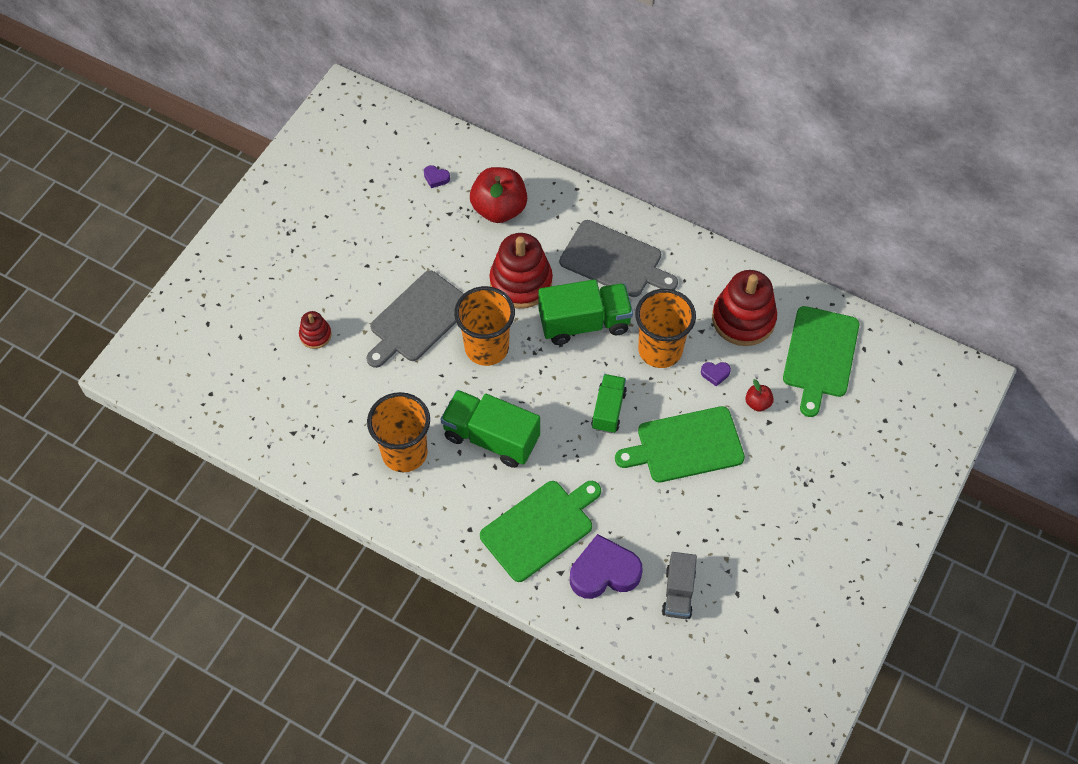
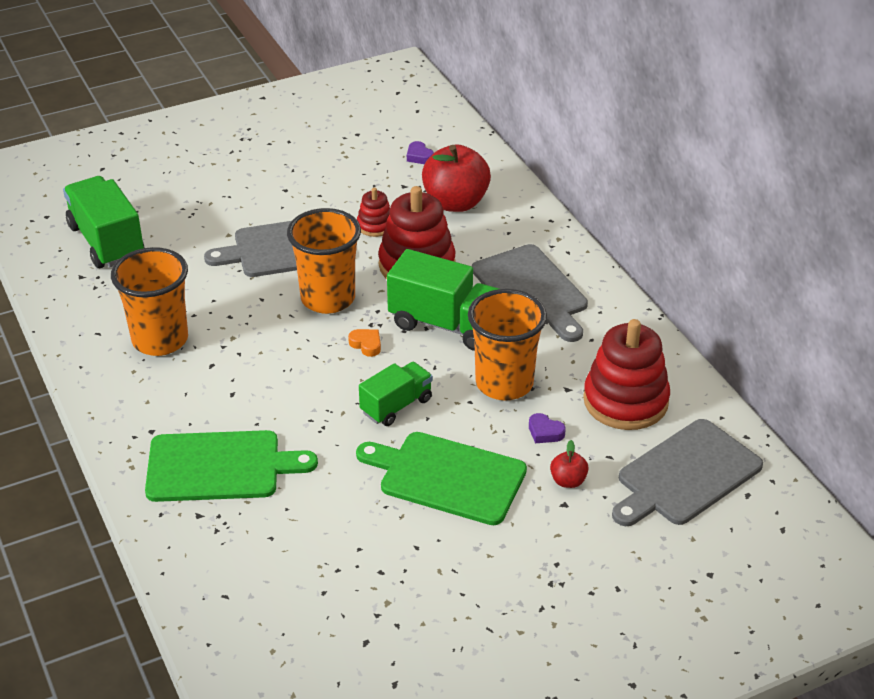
camera: 35 degrees right, 20 degrees down
(315, 335) = (182, 217): red stacking toy -> red stacking toy (375, 225)
(491, 438) = (254, 369): green truck -> green truck (106, 242)
(546, 372) = (366, 344): none -> orange heart
(604, 572) = (243, 540): purple heart -> none
(678, 593) = (301, 603): grey truck -> none
(820, 356) = (685, 475): green cutting board -> grey cutting board

